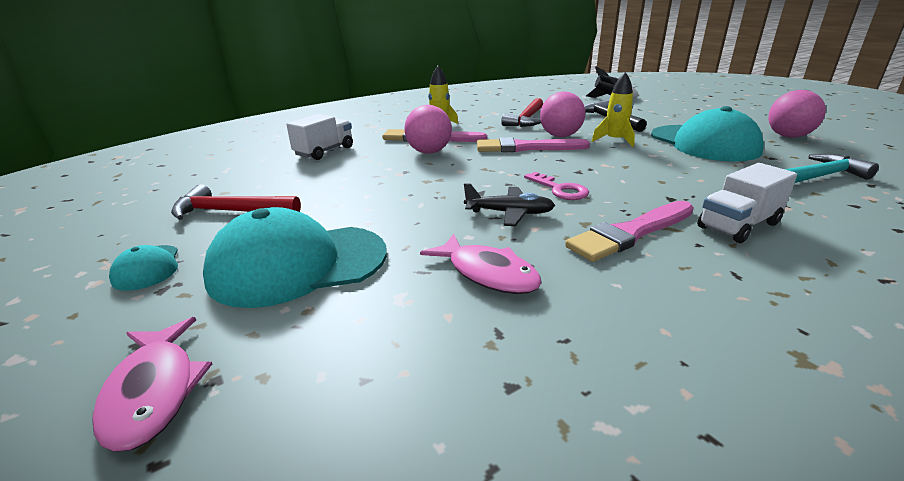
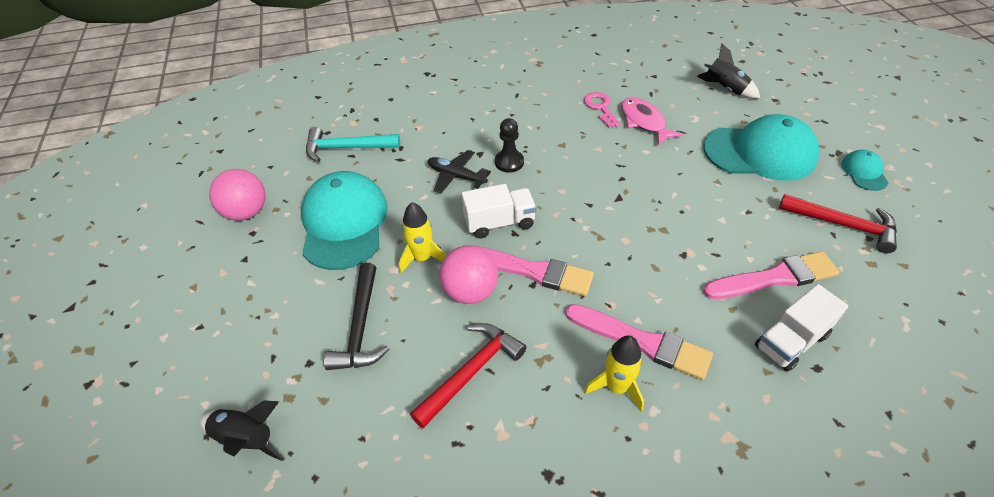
camera: 160 degrees left, 20 degrees up
(154, 391) = (798, 100): pink fish -> none
(330, 384) = (725, 89): none -> black rocket
(429, 152) = (650, 295): pink ball -> none
(509, 213) = (608, 166): black plane -> black plane (456, 176)
(560, 189) = (552, 184): pink key -> pink key (600, 107)
(627, 197) = (509, 162): none -> black pawn
(630, 233) = (541, 130): pink brush -> pink brush (774, 278)
(738, 226) = (471, 120): white truck -> white truck (499, 222)

